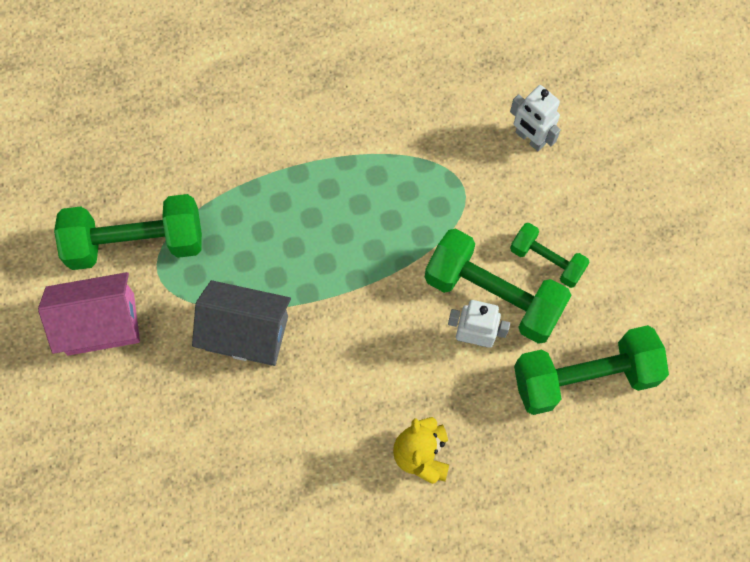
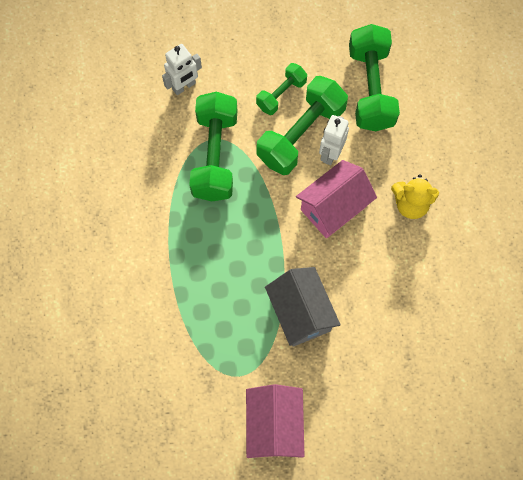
camera: 80 degrees left, 0 degrees up
(136, 242) = (210, 390): green dumbbell -> green dumbbell (215, 156)
(246, 333) = (300, 313): grey house -> grey house turned 45 degrees counterclockwise
(396, 353) = (333, 208): none -> pink house

